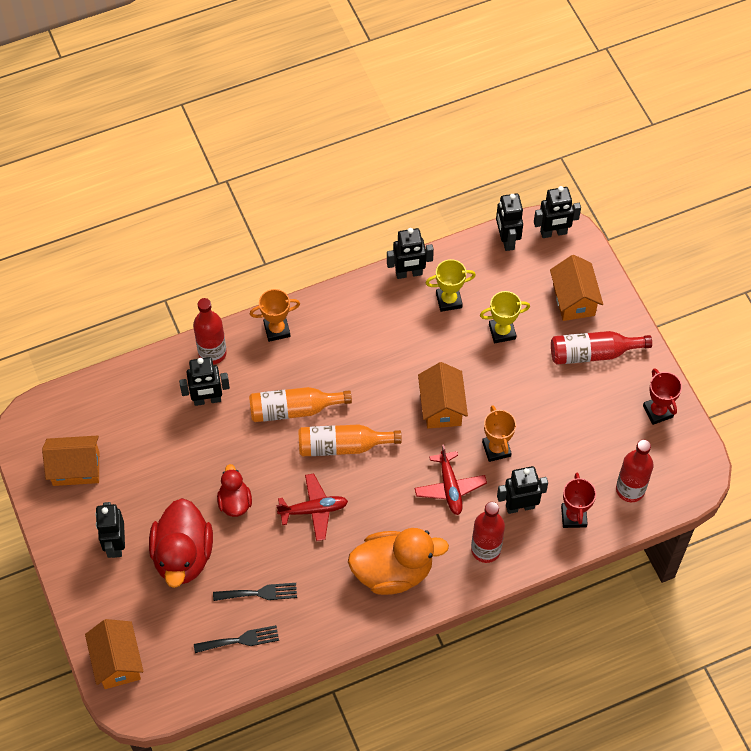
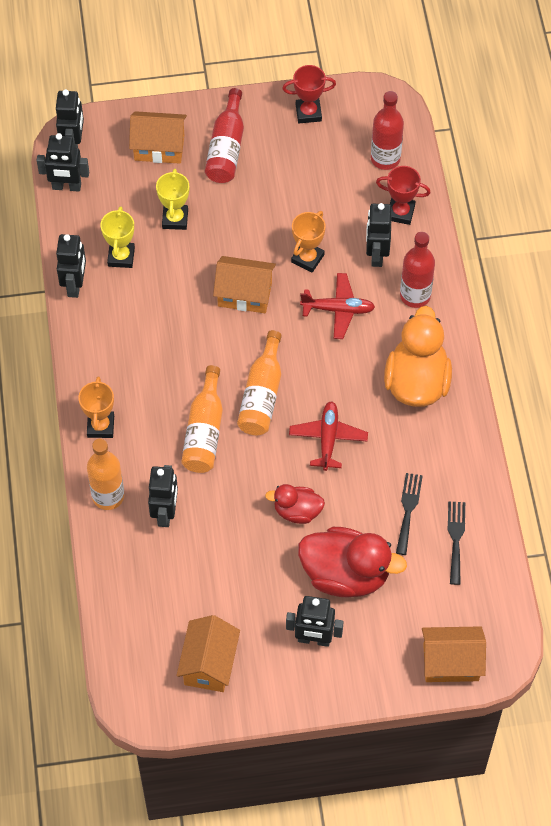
camera: 75 degrees left, 0 degrees up
(212, 353) = (108, 496): red bottle -> orange bottle
(496, 449) = (307, 258): orange trophy -> orange trophy turned 60 degrees counterclockwise

